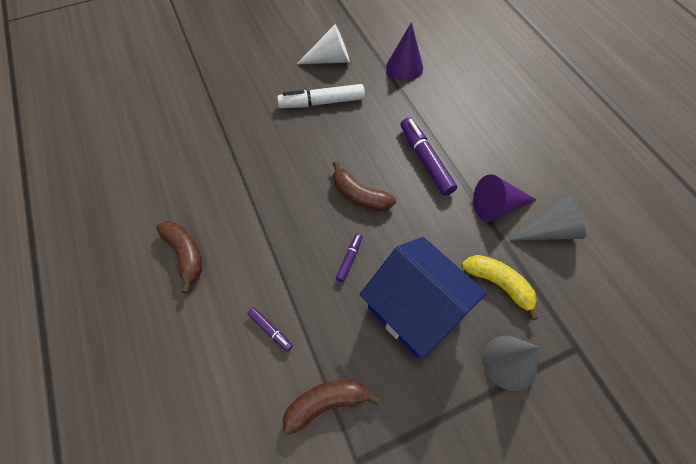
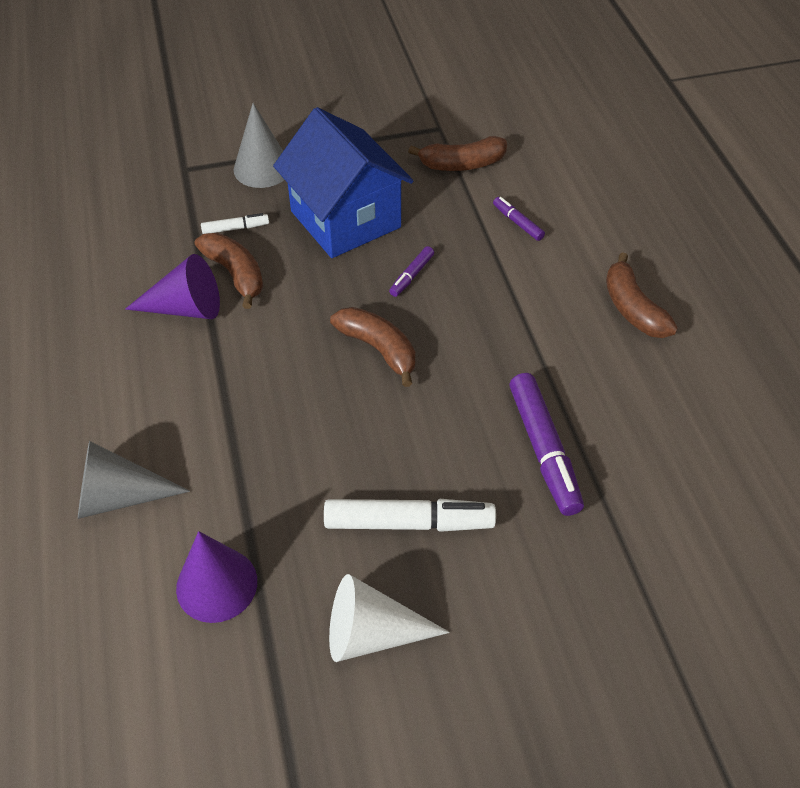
camera: 170 degrees left, 10 degrees down
(425, 160) = (258, 386): purple marker -> purple marker (543, 450)
(477, 239) = (235, 274): none -> brown banana
(498, 284) = (235, 228): yellow banana -> white marker
(548, 230) = (135, 272): grey cone -> grey cone (119, 496)

